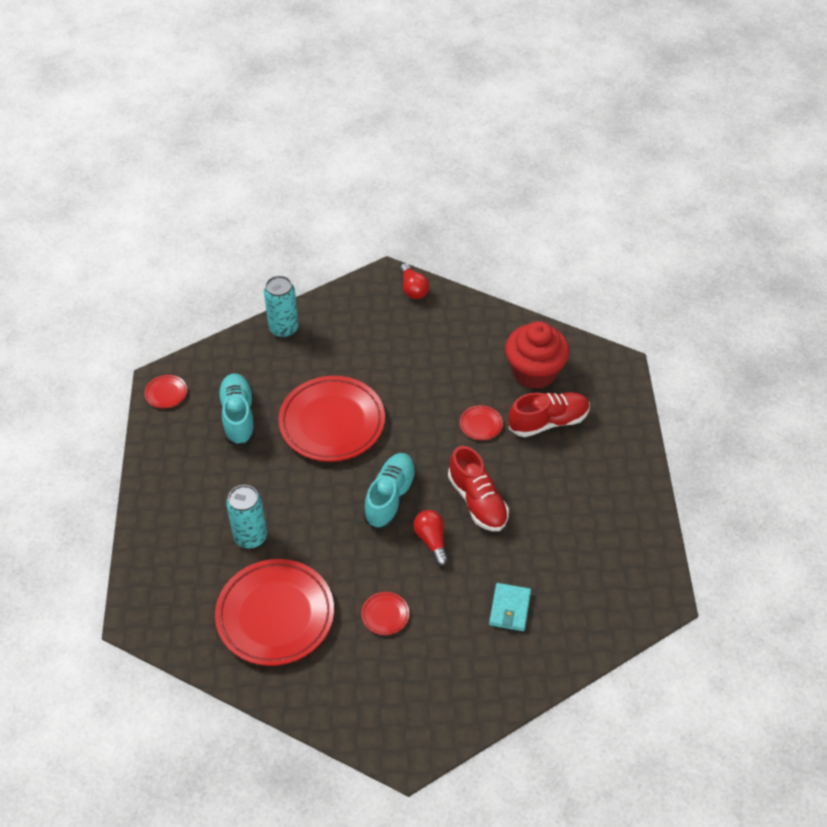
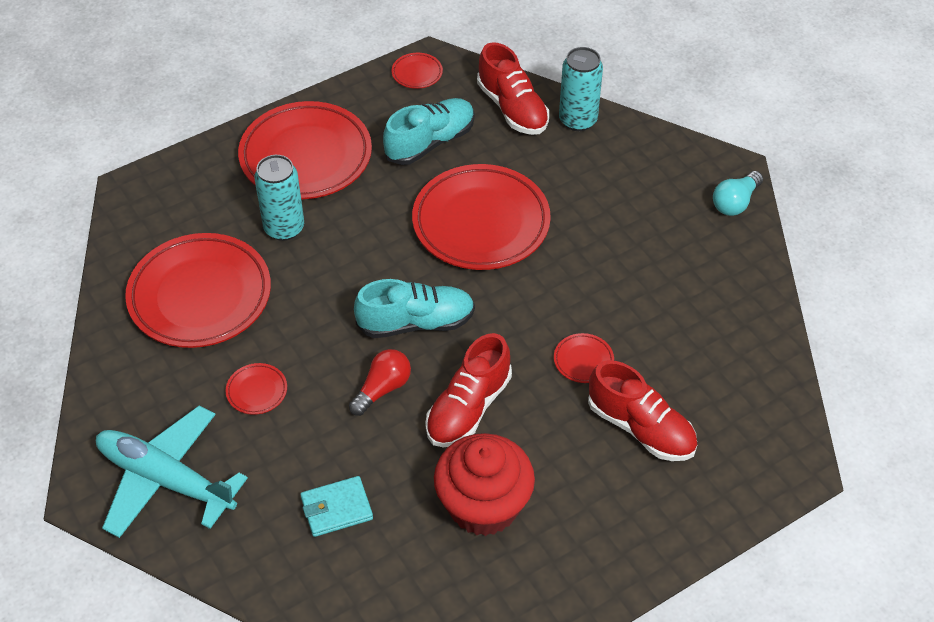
camera: 60 degrees right, 0 degrees up
(192, 494) = (306, 156): none -> red plate
(245, 357) = (512, 108): none -> red shoe
(413, 289) = (735, 202): red light bulb -> turquoise light bulb
(424, 702) = (165, 479): none -> turquoise plane
(534, 372) = (708, 379): red cupcake -> red cupcake (483, 505)

